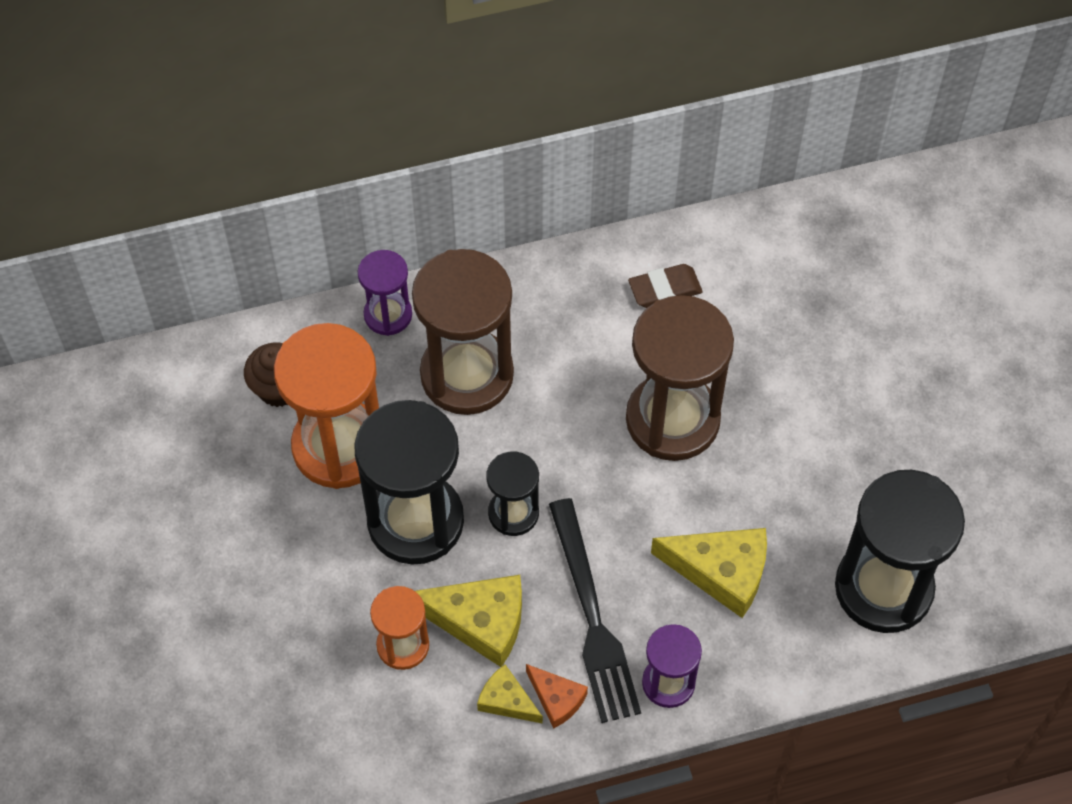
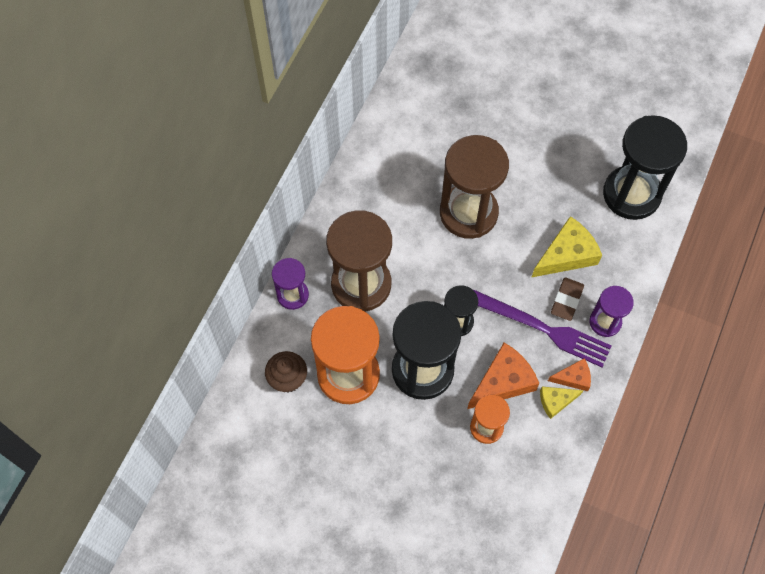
camera: 50 degrees left, 5 degrees up
(479, 621) = (503, 381): yellow cheese -> orange cheese
(592, 617) = (543, 329): black fork -> purple fork
(665, 289) = (394, 161): brown eraser -> brown eraser (566, 300)

